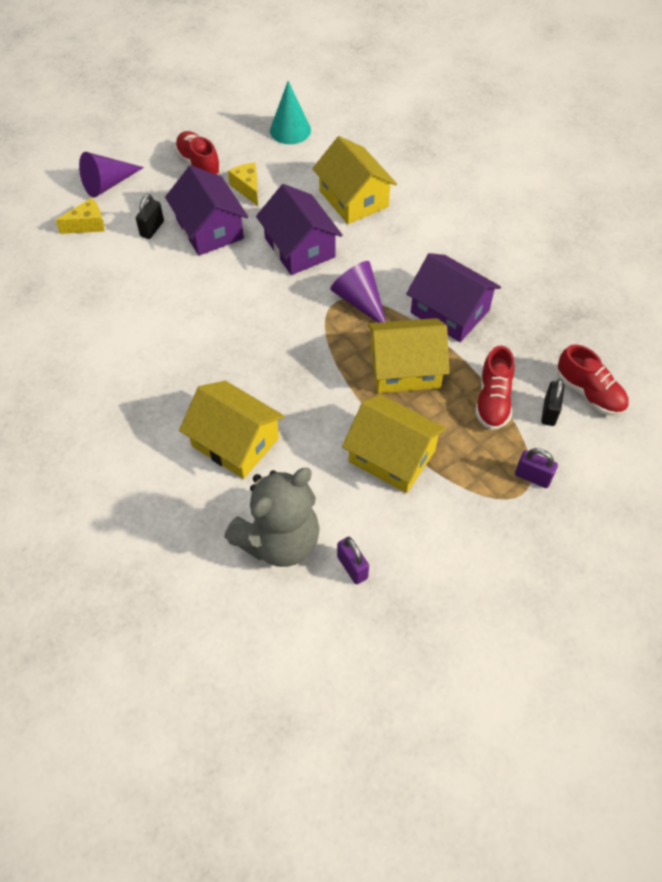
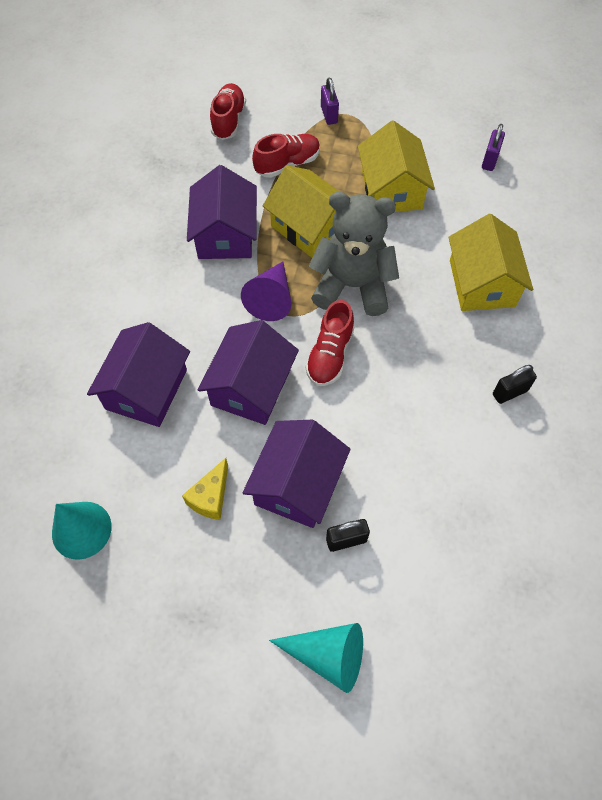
camera: 130 degrees left, 5 degrees up
(87, 225) = (401, 613): yellow cheese -> none
(107, 184) = (328, 655): purple cone -> turquoise cone
(198, 164) = (214, 581): red shoe -> red shoe (330, 355)
(279, 540) = (517, 206): grey teddy bear -> grey teddy bear (352, 286)
(353, 198) = (146, 389): yellow house -> purple house
(549, 412) = (267, 132): black padlock -> black padlock (509, 392)

